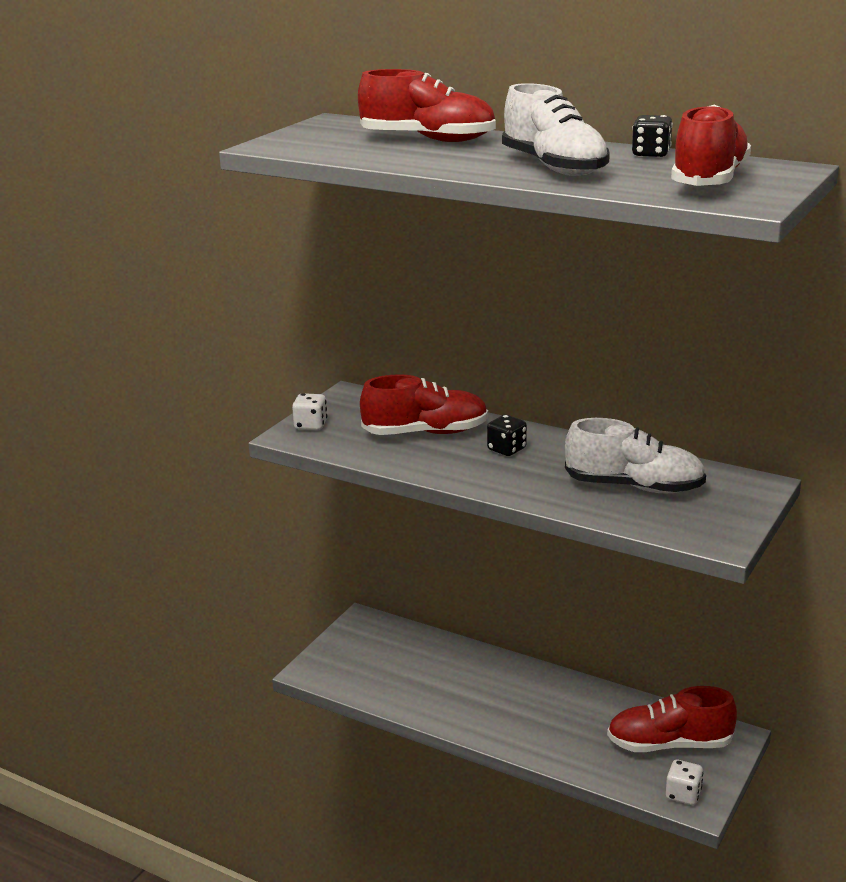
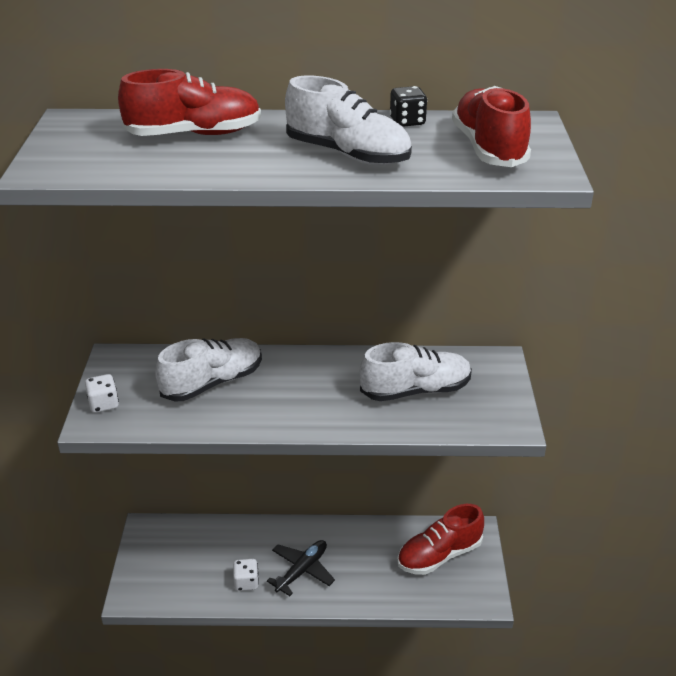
camera: 30 degrees left, 10 degrees up
(426, 433) = (213, 383): red shoe -> white shoe
(499, 707) = (302, 570): none -> black plane
(506, 449) = (292, 381): black dice -> none
(683, 794) = (472, 595): white dice -> white dice (246, 582)

